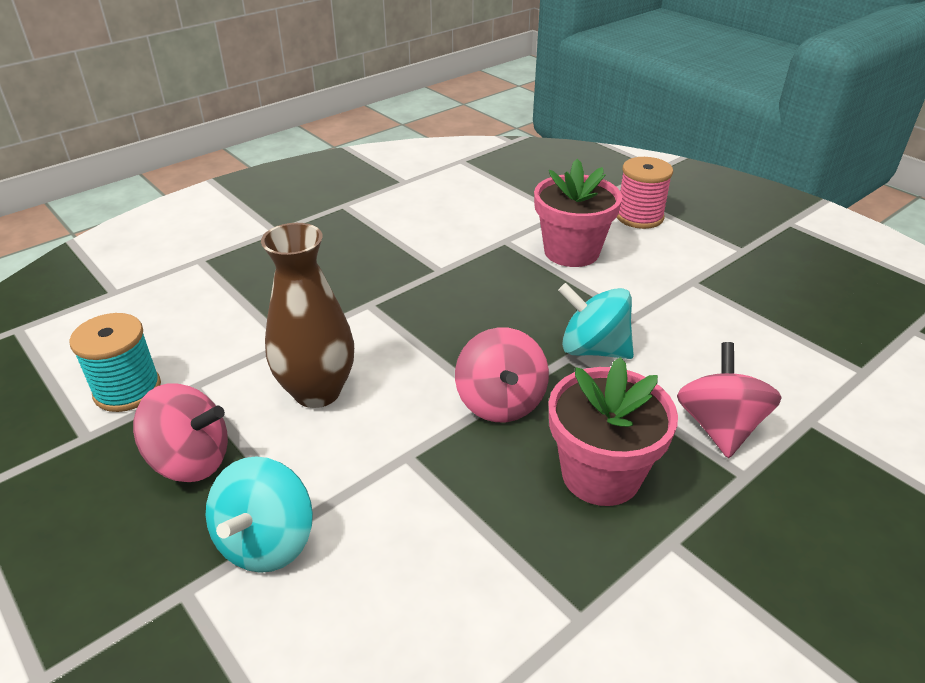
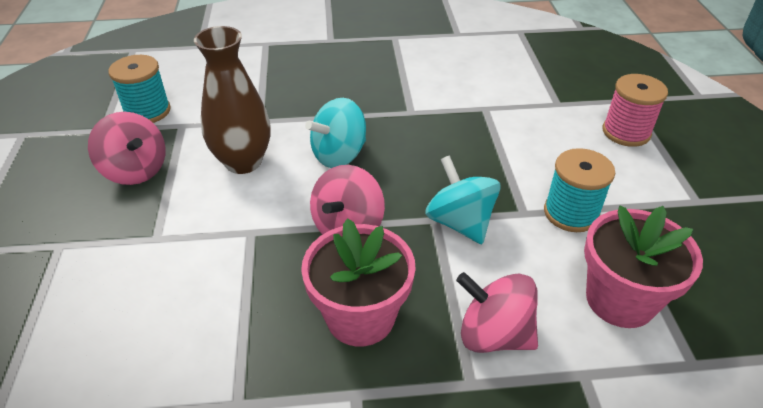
camera: 35 degrees right, 5 degrees up
(267, 542) = (123, 241): turquoise spinning top -> turquoise spinning top (339, 155)
(571, 251) = (530, 138): pink flower pot -> pink flower pot (620, 300)
(669, 300) = (571, 213): none -> turquoise spool
(719, 427) = (494, 334): pink spinning top -> pink spinning top turned 105 degrees counterclockwise

